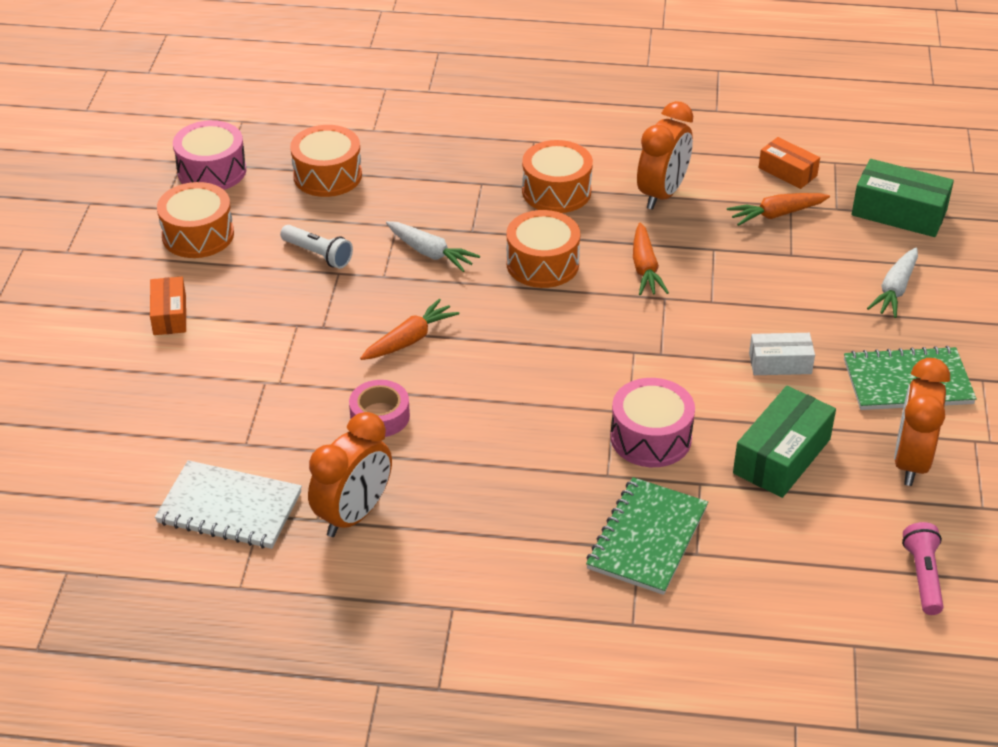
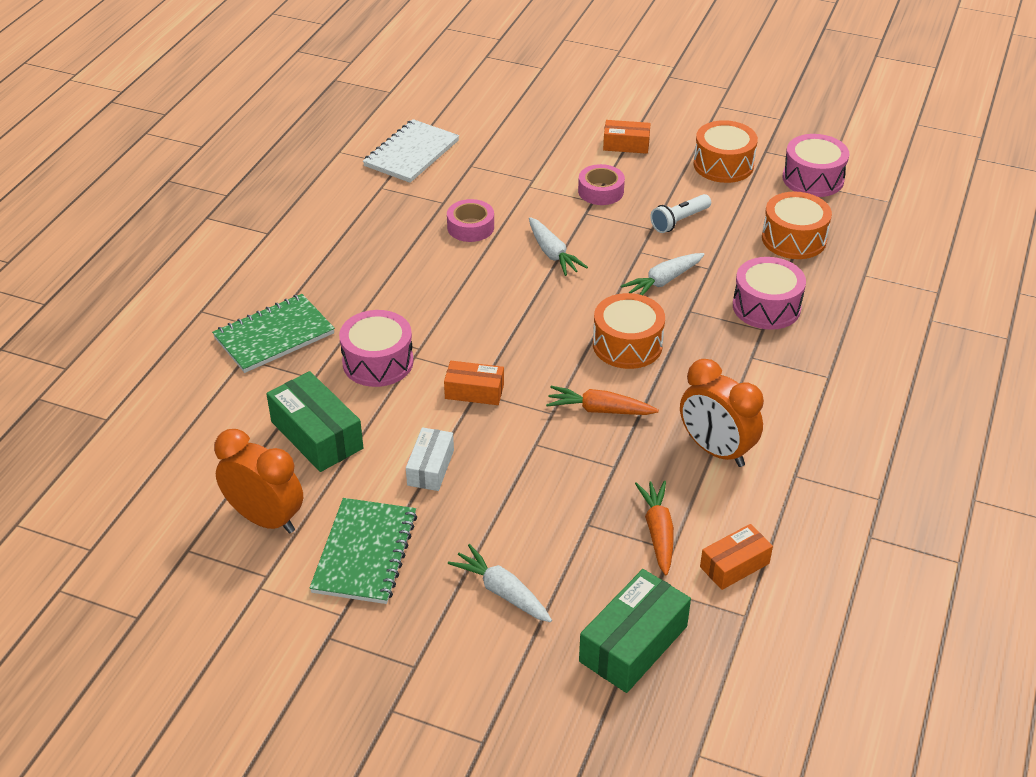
camera: 105 degrees right, 0 degrees up
(275, 321) = (601, 191): none -> pink tape
(354, 515) = (376, 203): orange clock -> none
(410, 339) = (552, 254): orange carrot -> white carrot
(447, 183) = (766, 307): none -> pink drum
(556, 191) = (738, 375): orange drum -> none
(647, 538) = (274, 335): green notebook -> green notebook turned 75 degrees counterclockwise
(660, 355) = (474, 391): none -> orange box
(923, 576) = (141, 481): pink flashlight -> none

